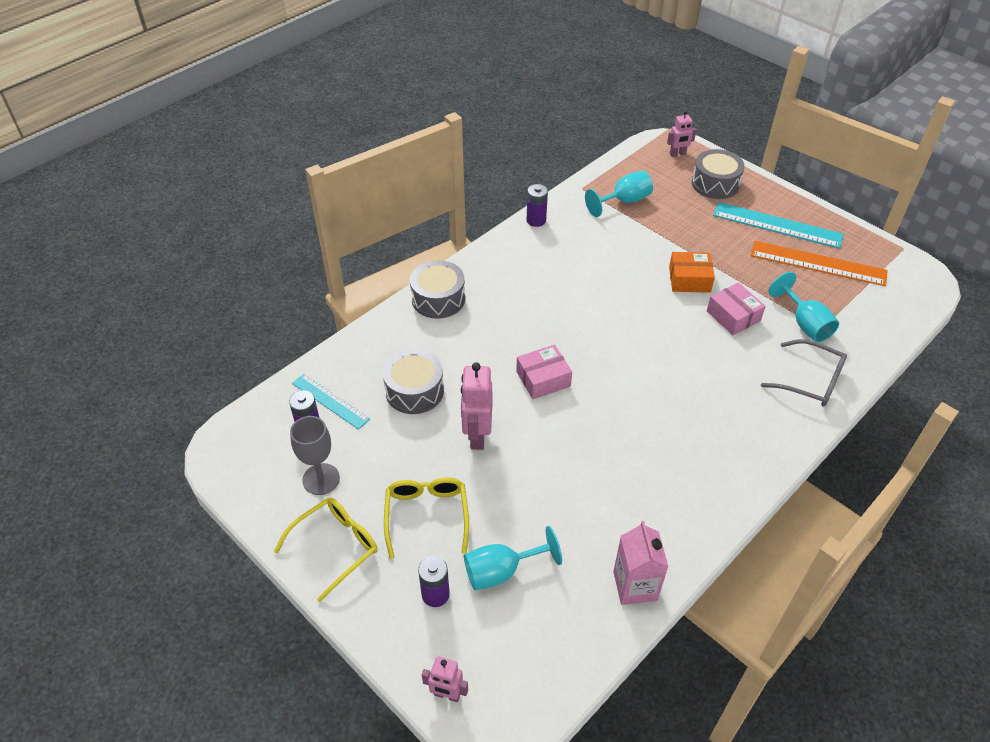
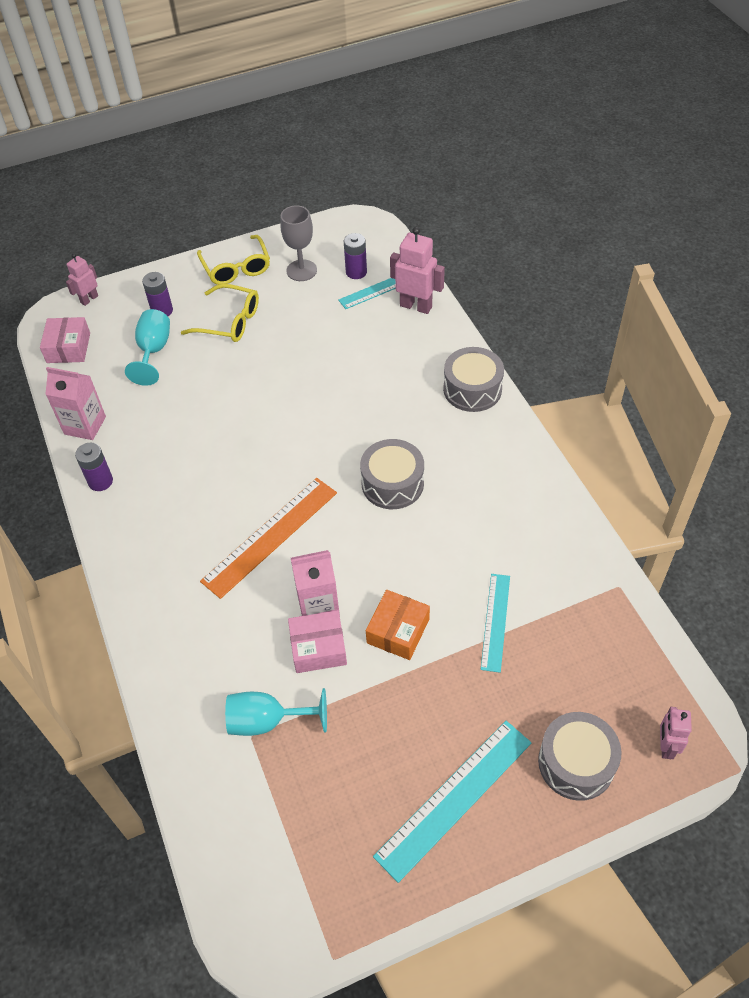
camera: 115 degrees right, 5 degrees up
(414, 391) = (360, 344): grey drum -> grey drum (392, 483)
(477, 436) = (286, 372): pink robot -> pink robot (416, 306)
(536, 220) = (569, 513): purple battery -> purple battery (100, 481)
(543, 379) = (323, 438): pink box -> pink box (68, 348)
(624, 201) = (575, 624): turquoise goblet -> none
(647, 235) = (495, 621): none -> turquoise ruler
(701, 327) = (318, 605): none -> pink carton
(811, 381) = (187, 675): grey glasses -> none
(818, 263) = (357, 806): orange ruler -> orange ruler (270, 536)

